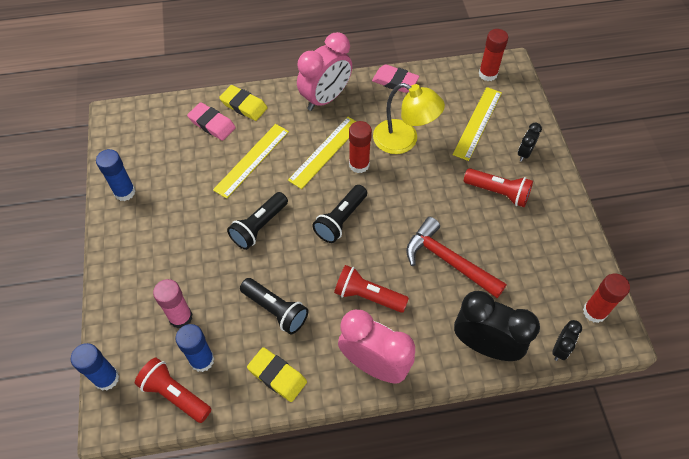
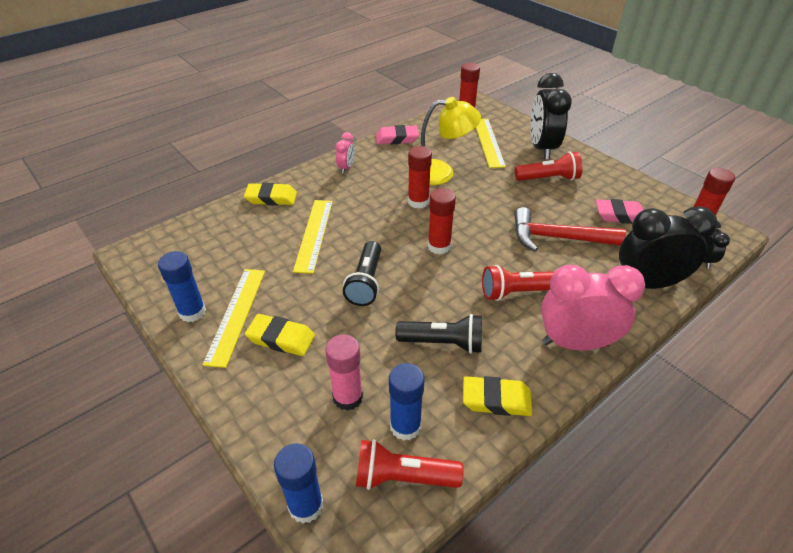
camera: 30 degrees left, 15 degrees down
(168, 245) = (281, 338): none -> yellow eraser
(212, 124) = (249, 222): pink eraser -> pink eraser (620, 215)
(325, 98) = (346, 168): pink clock -> pink clock, size x0.48
(325, 152) = (379, 204): yellow ruler -> yellow ruler (236, 315)
(341, 220) = (439, 246): black flashlight -> red glue stick
(524, 153) = (542, 148): black clock -> black clock, size x2.09

